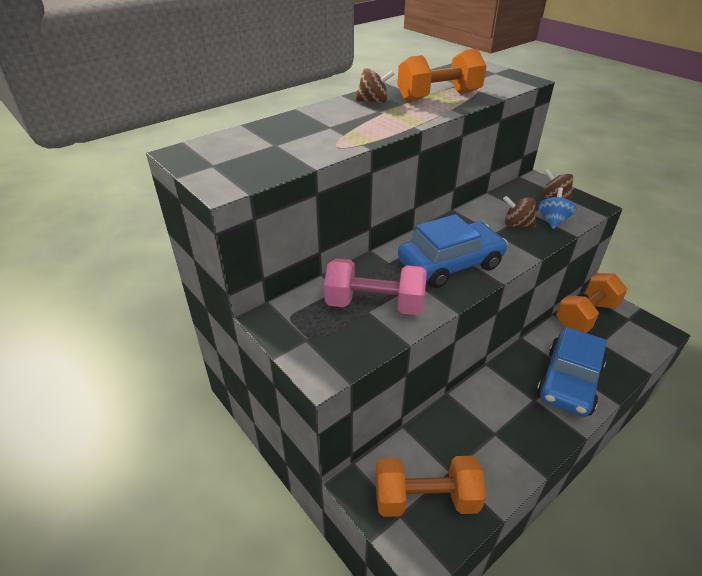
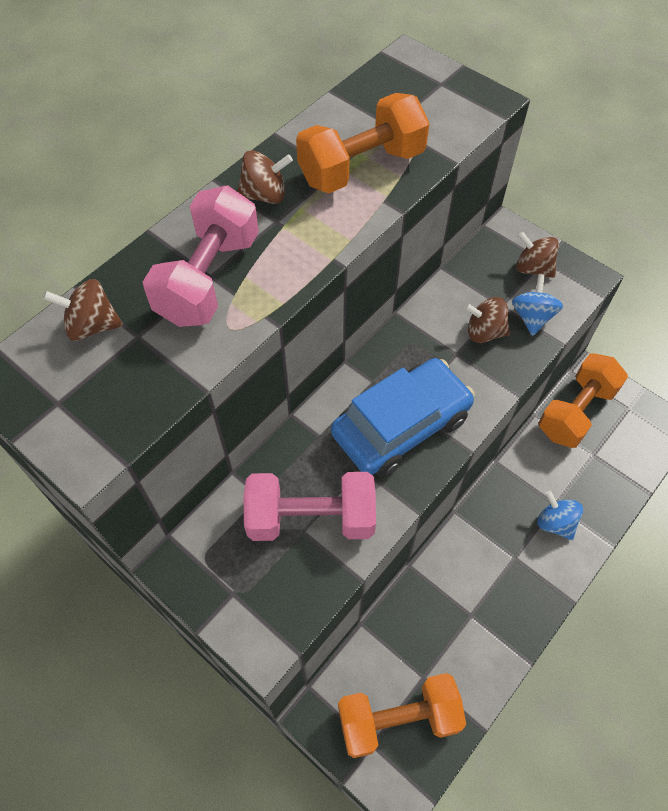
camera: 10 degrees left, 20 degrees up
(247, 138) = (92, 326): none -> brown spinning top
(328, 127) = (208, 279): none -> pink dumbbell
(569, 381) = (555, 523): blue car -> blue spinning top

